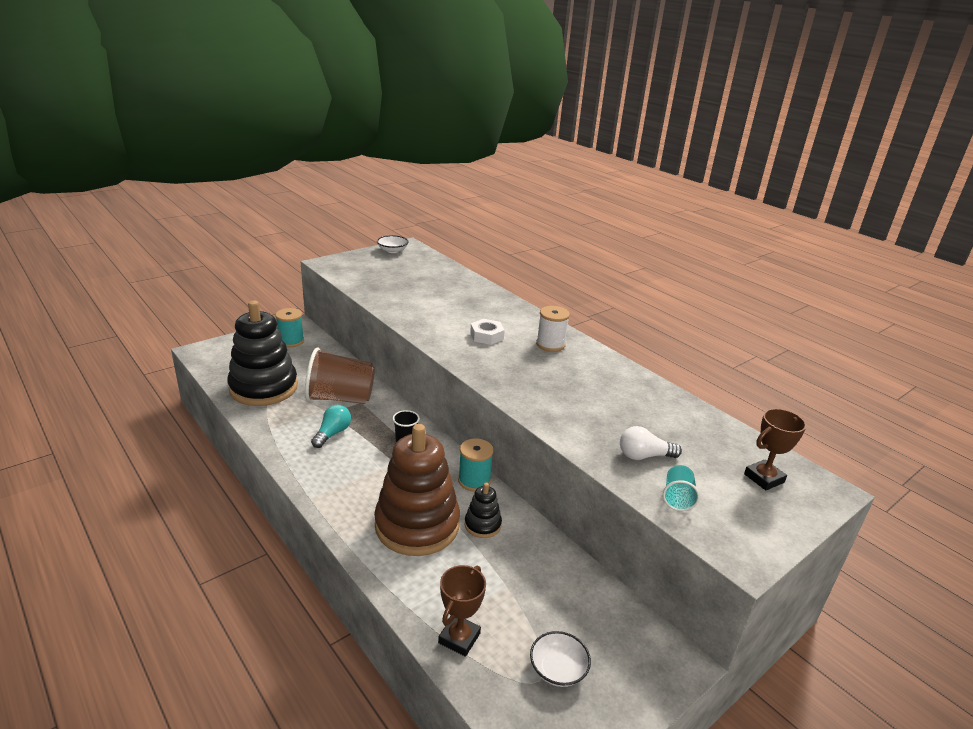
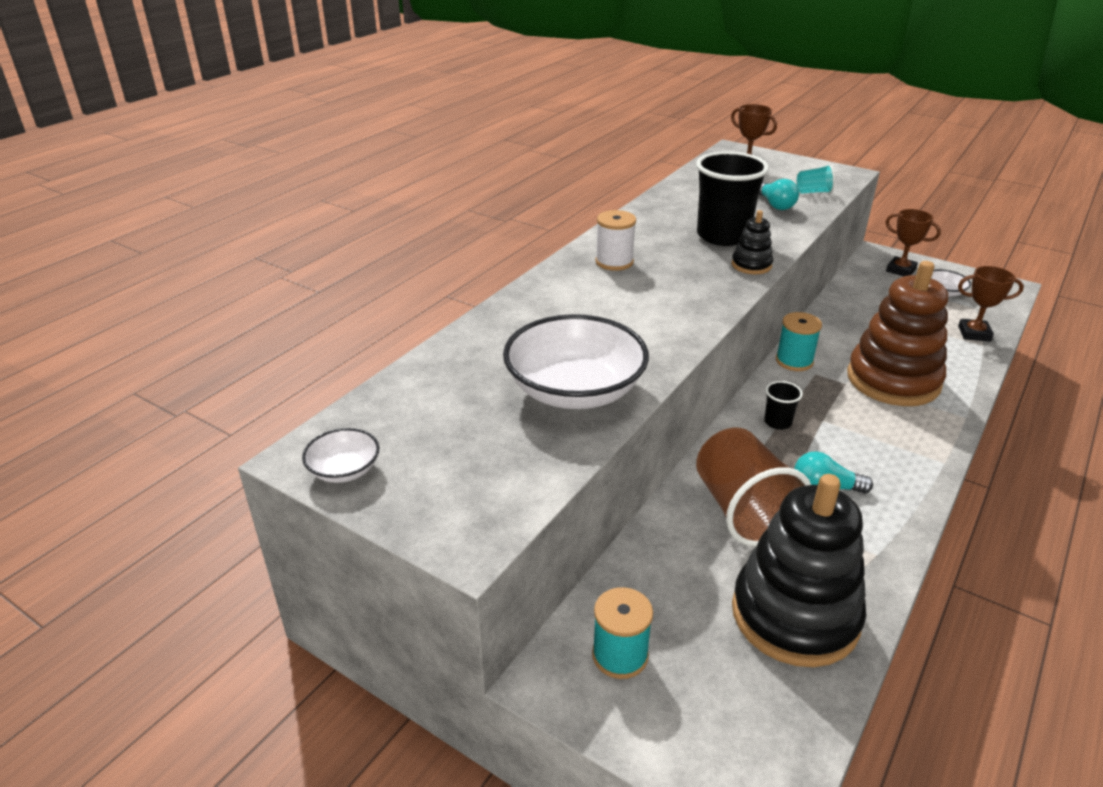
camera: 105 degrees left, 5 degrees up
(407, 300) = (575, 390): none -> white bowl
(482, 525) = (848, 345): black stacking toy -> black stacking toy (751, 265)
(486, 336) = (632, 304): white nut -> none
(579, 402) = (723, 236): none -> black cup
(627, 659) = (900, 270): none -> brown trophy
(644, 456) = (775, 205): white light bulb -> turquoise light bulb

